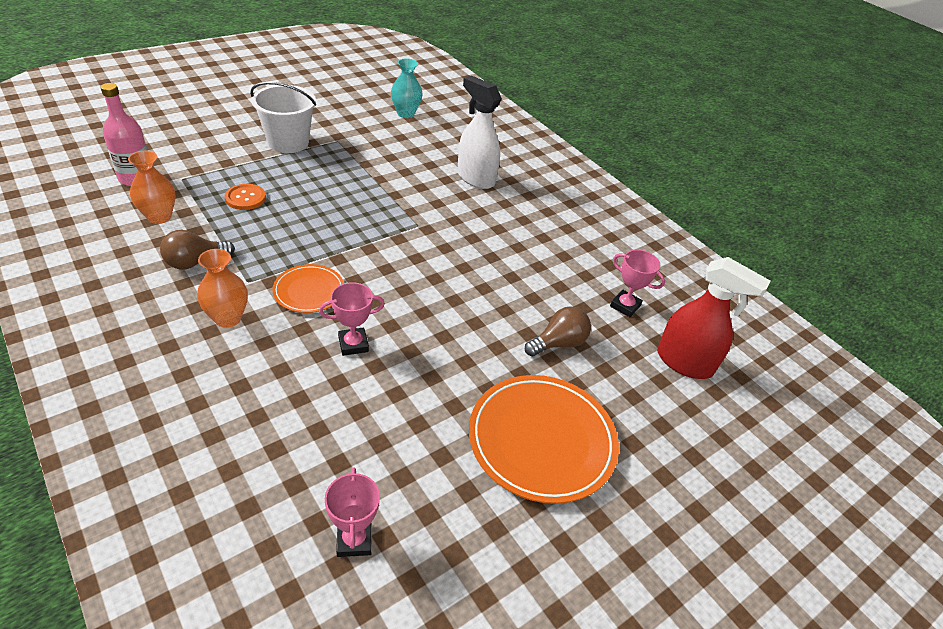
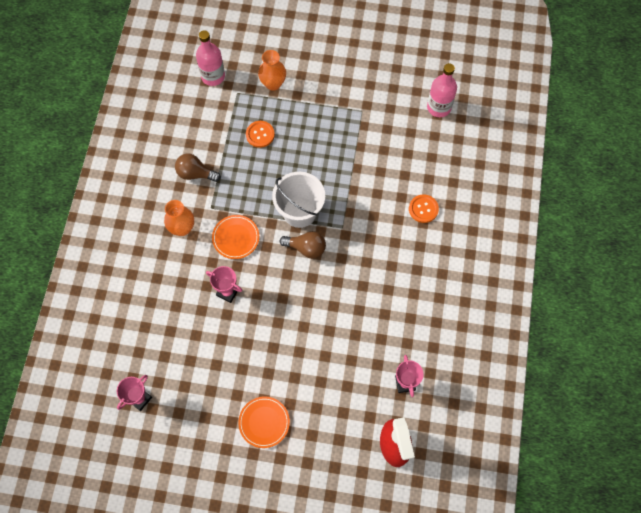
camera: 50 degrees right, 25 degrees up
(159, 217) = (202, 121): orange vase -> orange vase (273, 84)
(288, 142) = (327, 93): white bucket -> white bucket (299, 212)
(406, 114) = (439, 107): turquoise vase -> pink bottle
(475, 178) = (423, 209): white spray bottle -> orange button
(541, 440) = (264, 422): orange plate -> orange plate, size x0.55
(558, 343) = (335, 376): brown light bulb -> brown light bulb (306, 248)

